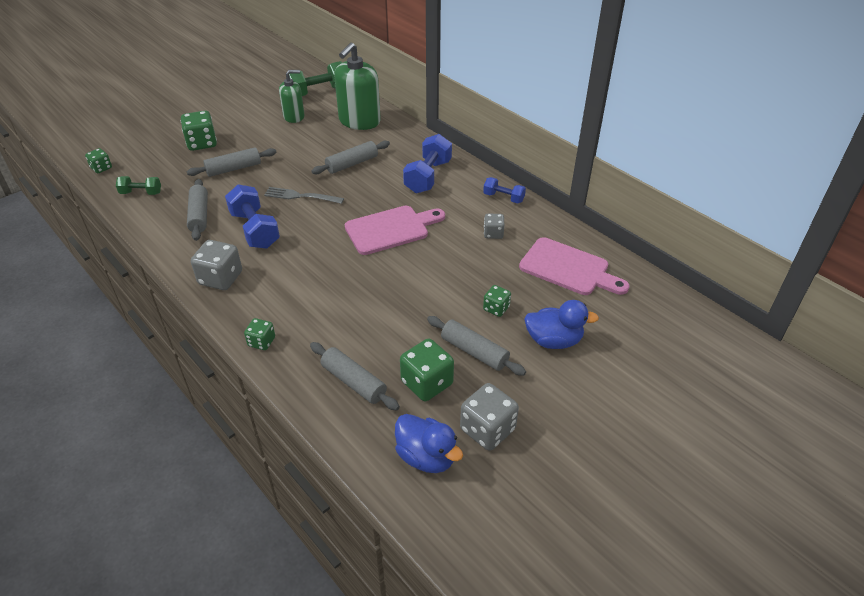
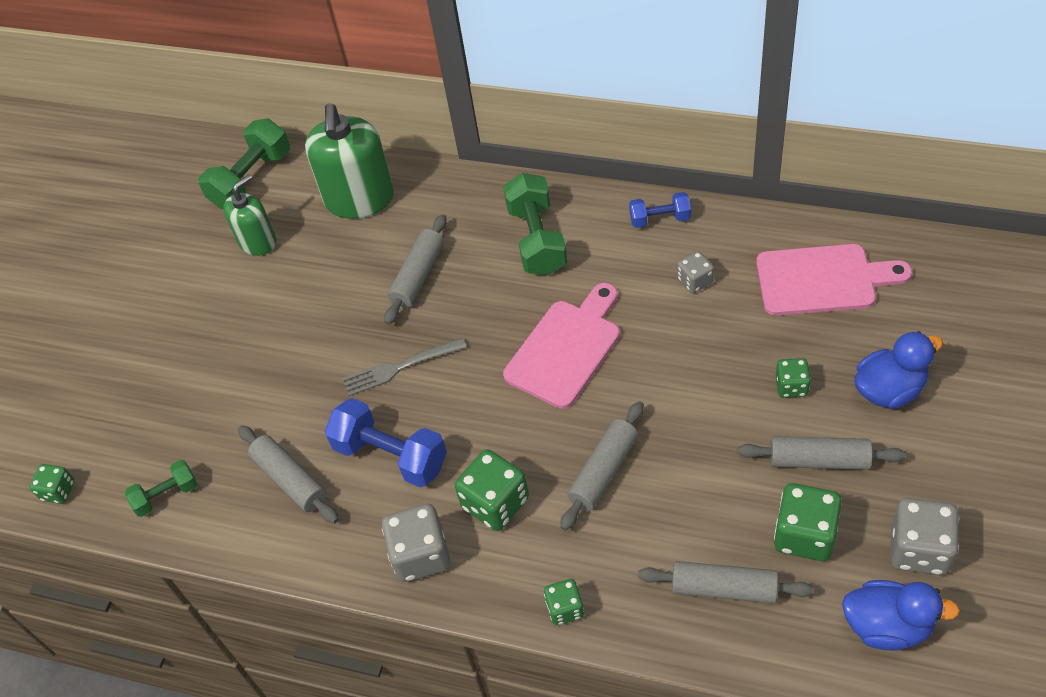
camera: 25 degrees left, 10 degrees up
(202, 143) = (168, 362): green dice -> green dice (495, 503)
(234, 169) = (260, 378): grey rolling pin -> grey rolling pin (603, 471)
(428, 176) = (537, 239): blue dumbbell -> green dumbbell

